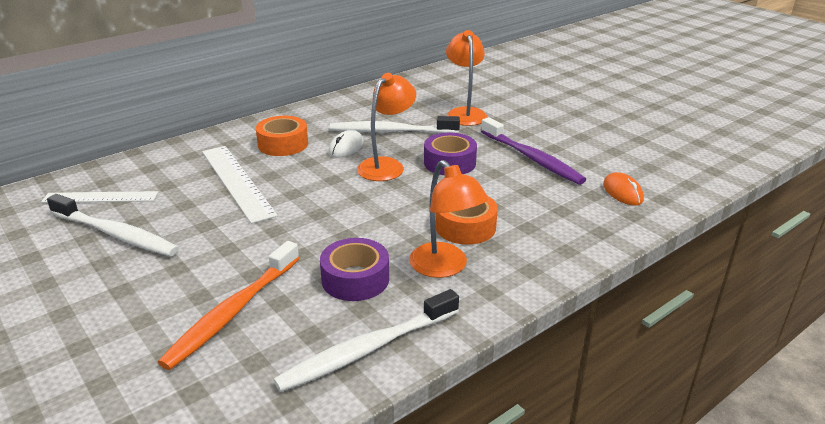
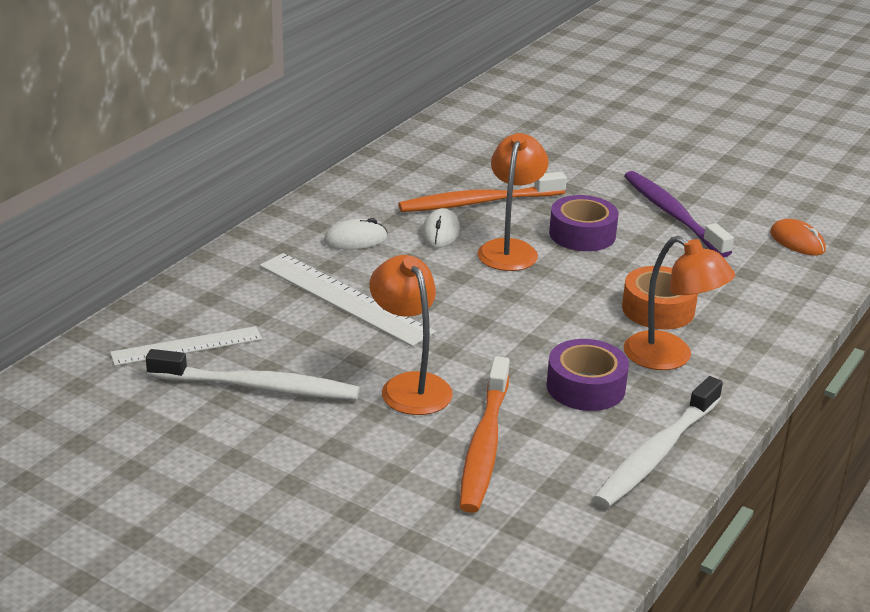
camera: 20 degrees left, 0 degrees up
(283, 144) = (355, 240): orange tape -> white mouse
(391, 131) = (478, 202): white toothbrush -> orange toothbrush
(465, 113) = (550, 164): orange lamp -> orange lamp (410, 385)
(532, 158) = (672, 214): purple toothbrush -> purple toothbrush turned 150 degrees counterclockwise

